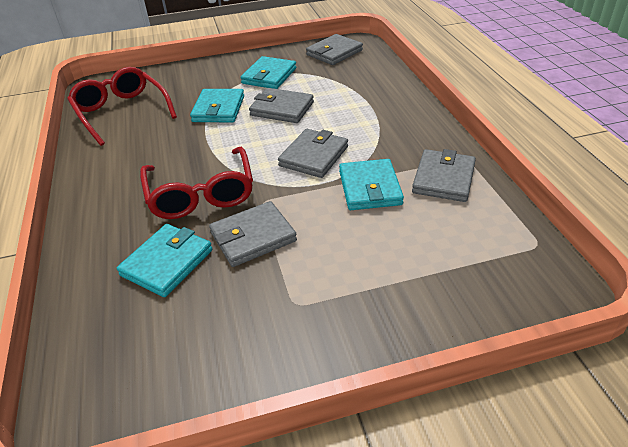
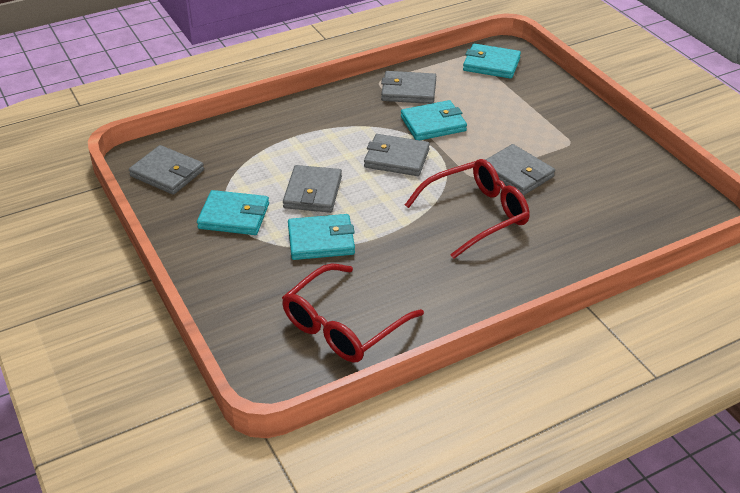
camera: 105 degrees left, 0 degrees up
(167, 263) = (566, 211): turquoise wallet -> turquoise wallet (491, 64)

